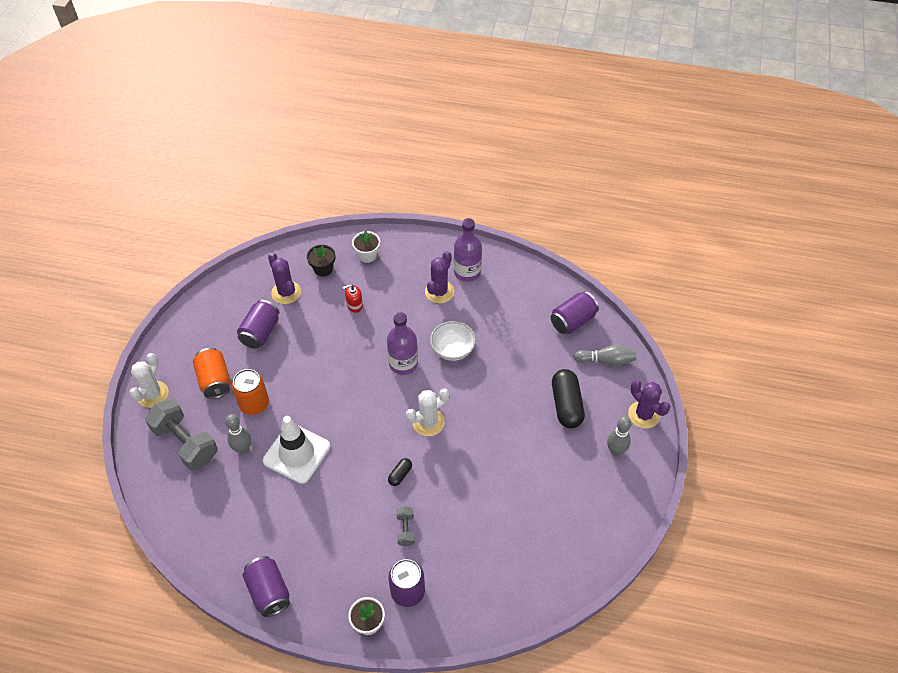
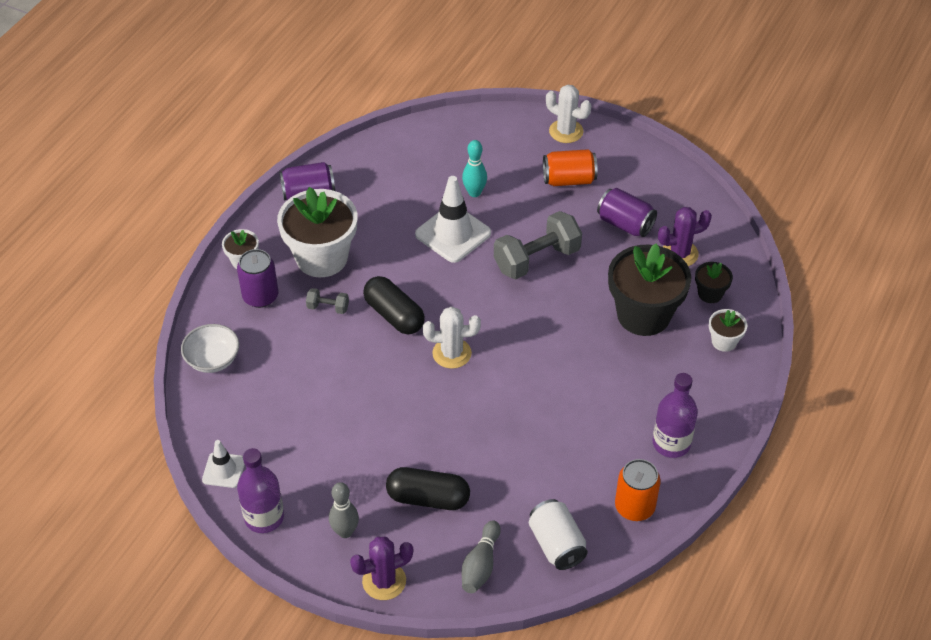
camera: 105 degrees right, 5 degrees down
(185, 443) = (497, 151): grey dumbbell -> grey dumbbell (537, 259)
(243, 449) = (474, 193): grey bowling pin -> turquoise bowling pin
(254, 404) = (528, 208): orange can -> orange can (634, 507)
(348, 553) = (322, 258): none -> white flower pot
(354, 305) = (643, 315): red soap dispenser -> black flower pot
(400, 475) = (394, 315): black capsule -> black capsule, size x2.07
(403, 363) = (542, 346): purple bottle -> purple bottle (264, 517)
(428, 422) = (452, 353): white cactus -> white cactus turned 75 degrees counterclockwise
(439, 292) = (644, 405): purple cactus -> none
(452, 349) = (549, 399): white bowl -> white bowl (213, 359)
(572, 321) = (556, 544): purple can -> white can
(597, 556) = (224, 470): none -> white traffic cone

